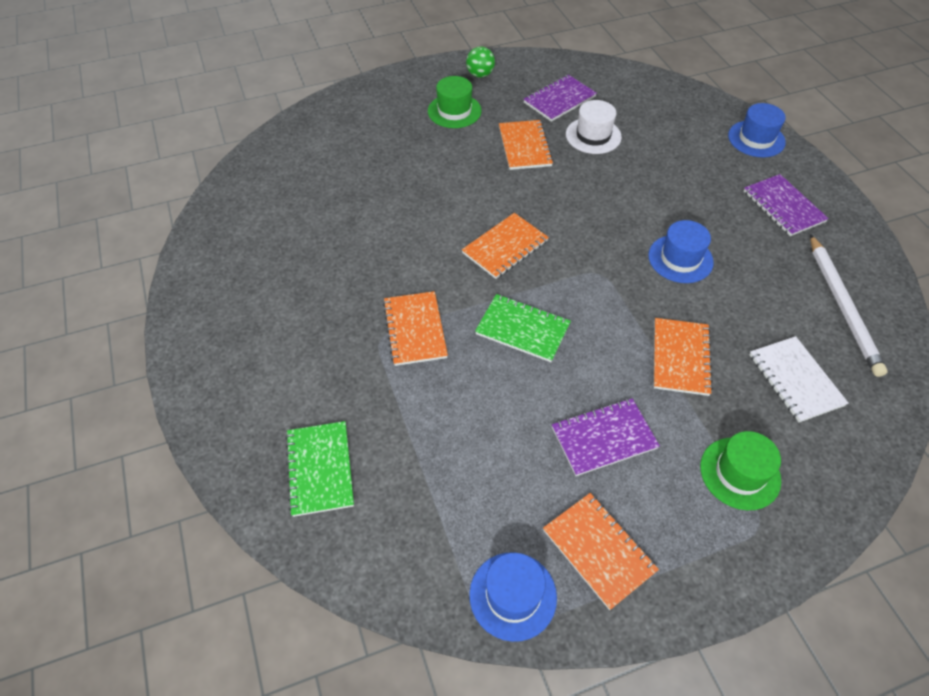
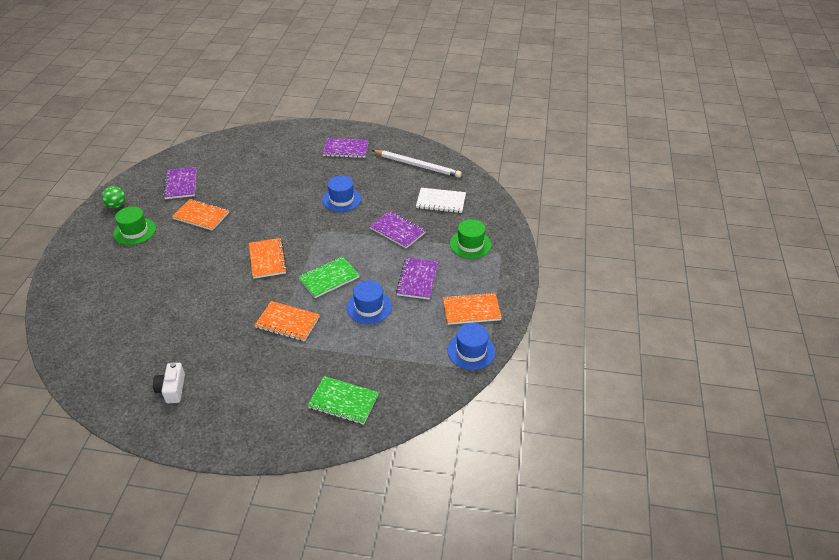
camera: 60 degrees left, 10 degrees down
(248, 282) = (172, 389): none -> white camera
(593, 136) = (225, 186): white hat -> none
(680, 358) = (397, 231): orange notebook -> purple notebook
(756, 139) = (295, 132): blue hat -> blue hat (369, 307)

